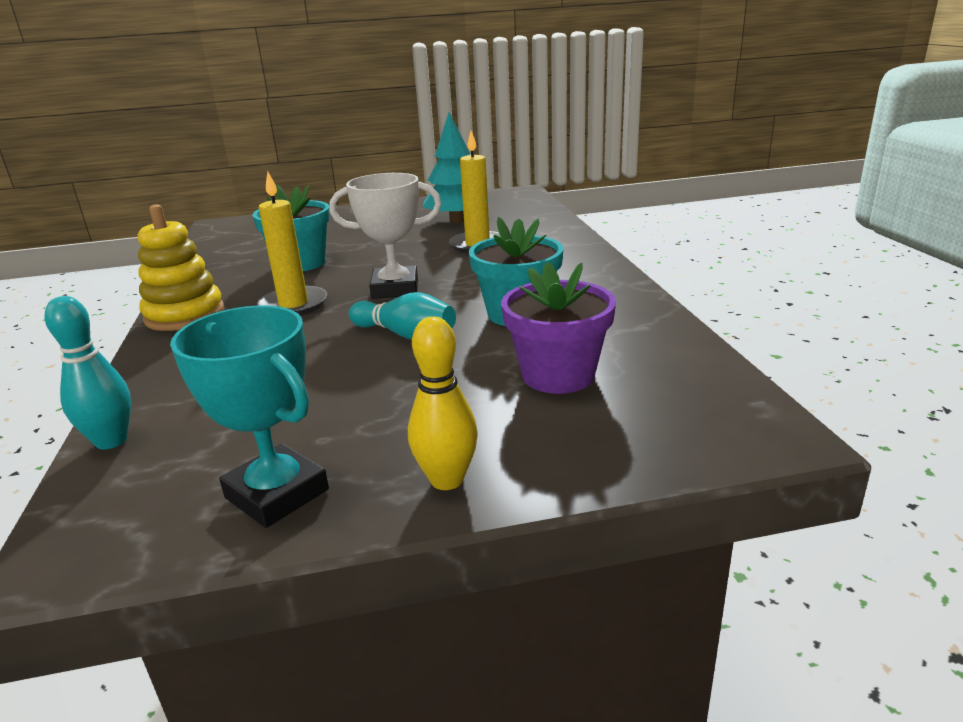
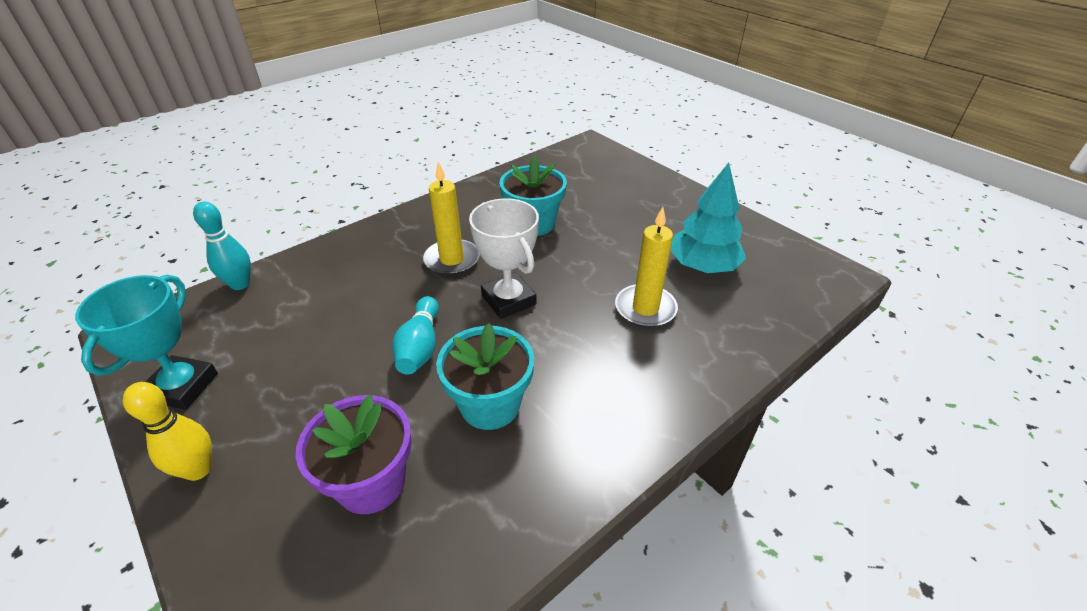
camera: 60 degrees right, 15 degrees up
(185, 315) = (414, 219): yellow stacking toy -> none

